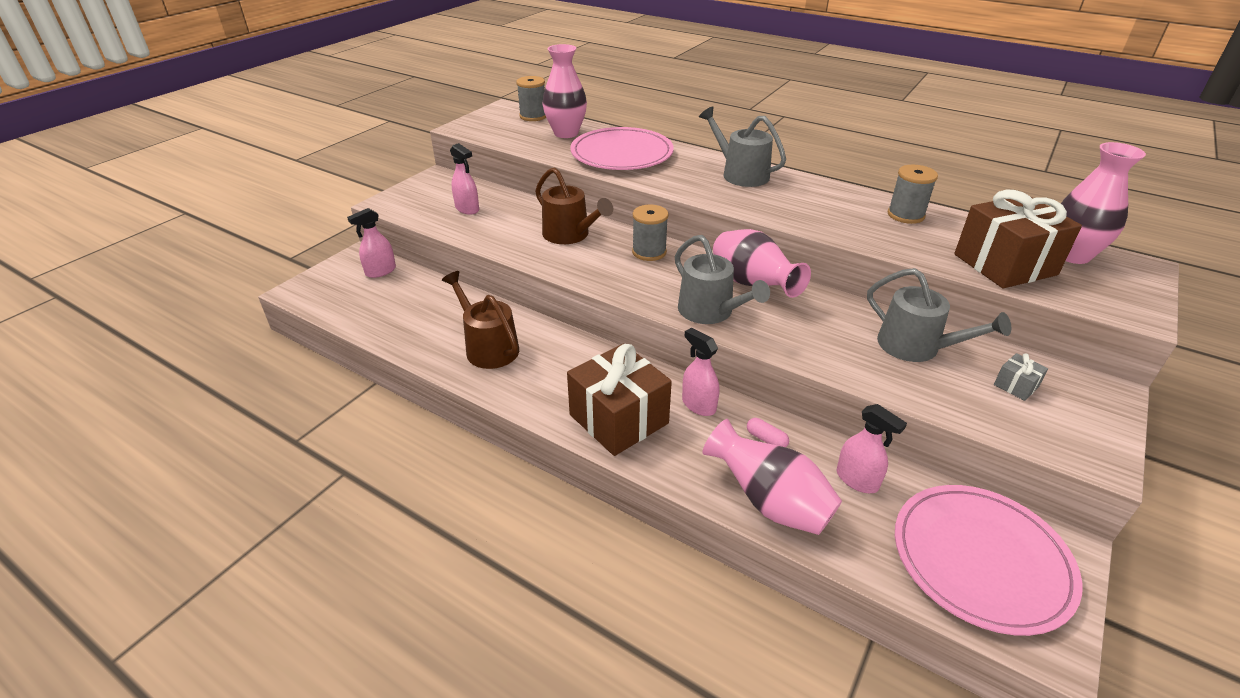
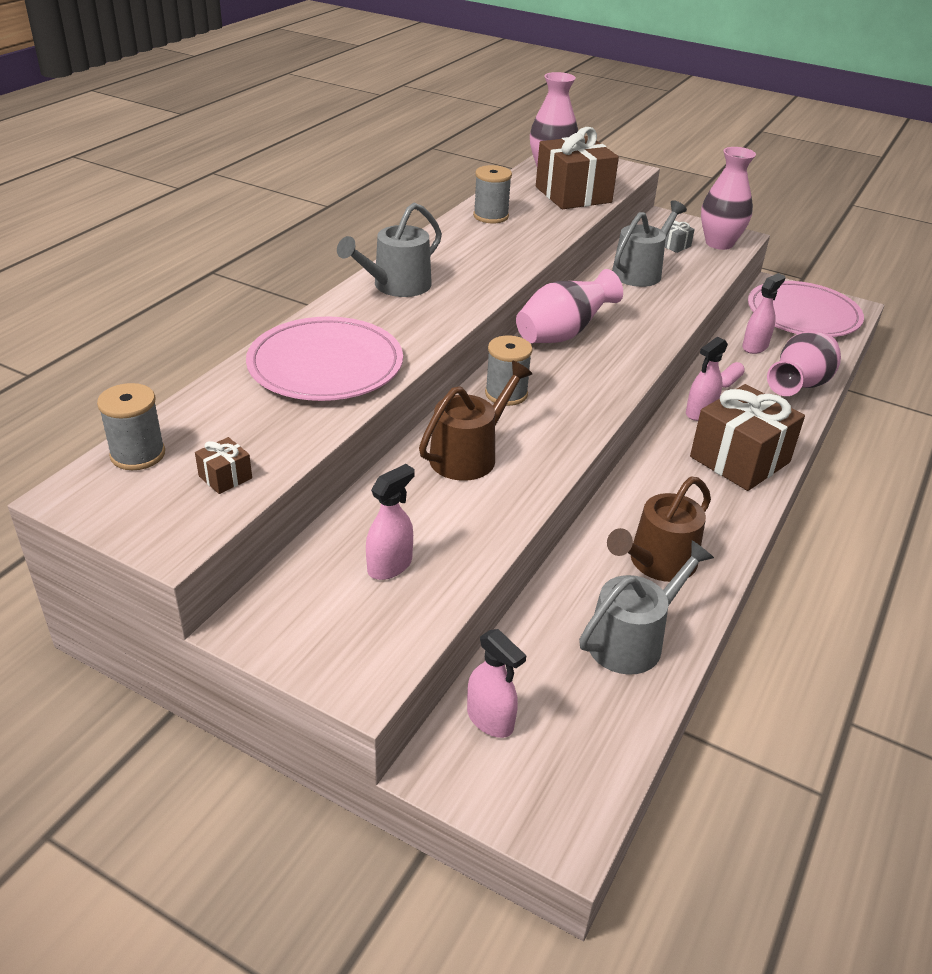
camera: 95 degrees left, 0 degrees up
(508, 134) = (225, 477): none -> brown gift
(566, 133) = (232, 416): pink vase -> pink vase (719, 243)
(710, 311) = (619, 361): grey watering can -> grey watering can (632, 640)

